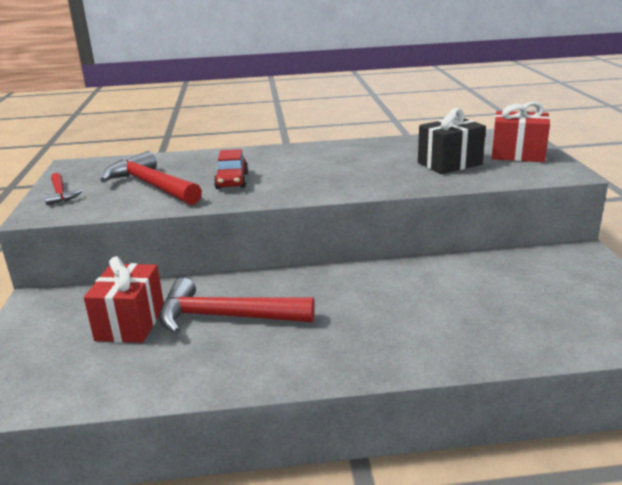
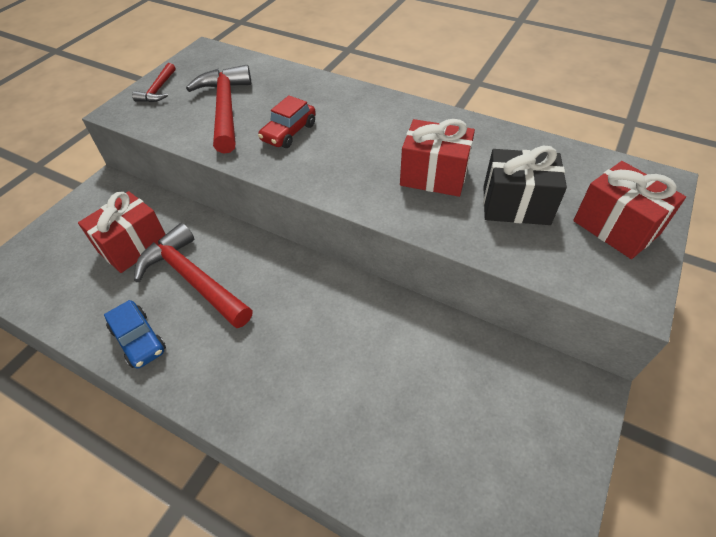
camera: 35 degrees right, 25 degrees up
(226, 370) = (139, 339): none -> blue car
(378, 168) = (434, 176): none -> red gift

